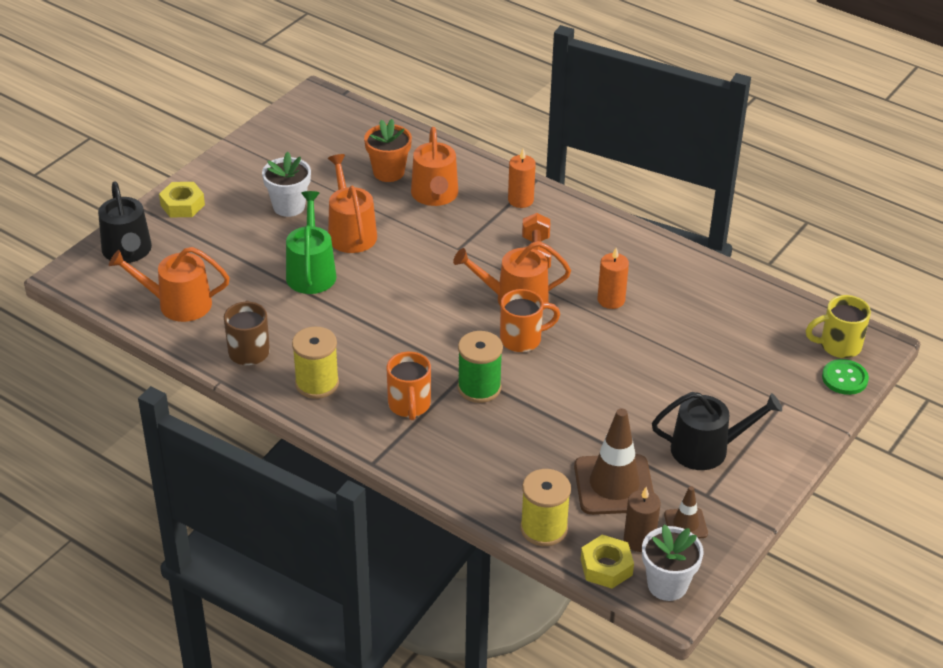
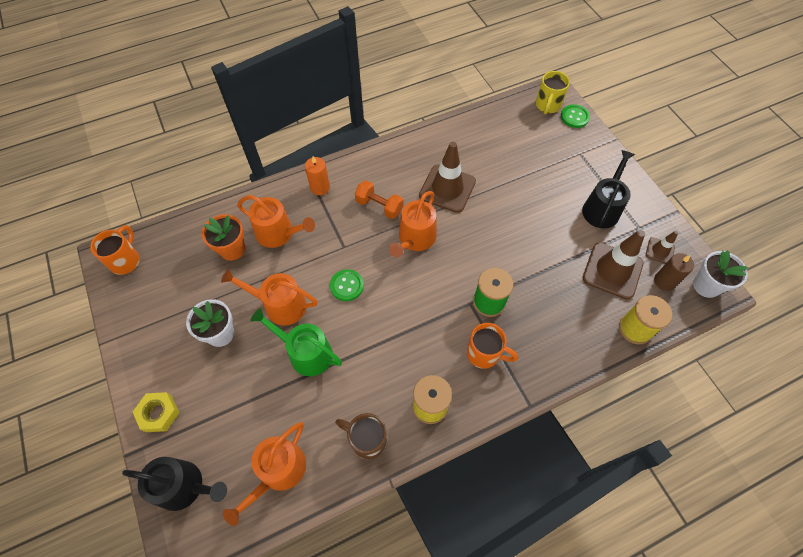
camera: 60 degrees left, 20 degrees up
(411, 270) = (347, 286): none -> green button
(522, 339) = (456, 254): orange mug -> orange mug (125, 260)
(606, 567) = (681, 310): yellow nut -> none
(611, 300) = (447, 188): orange candle -> brown traffic cone

